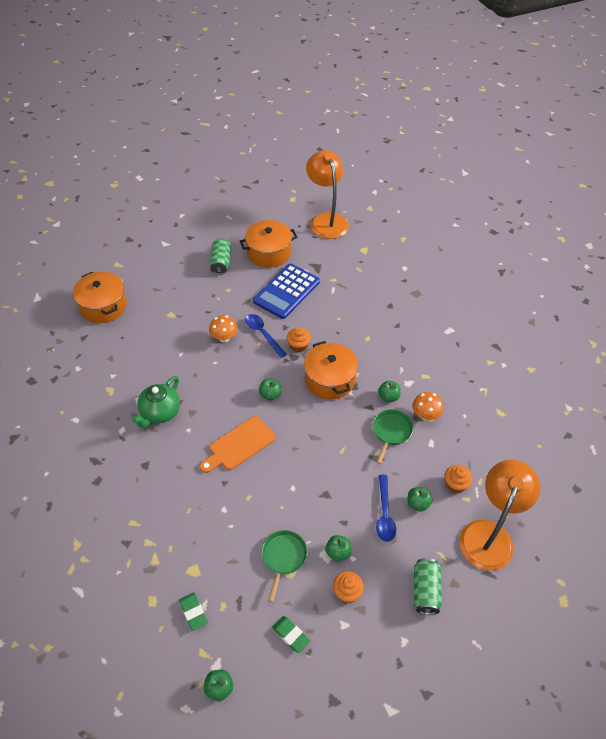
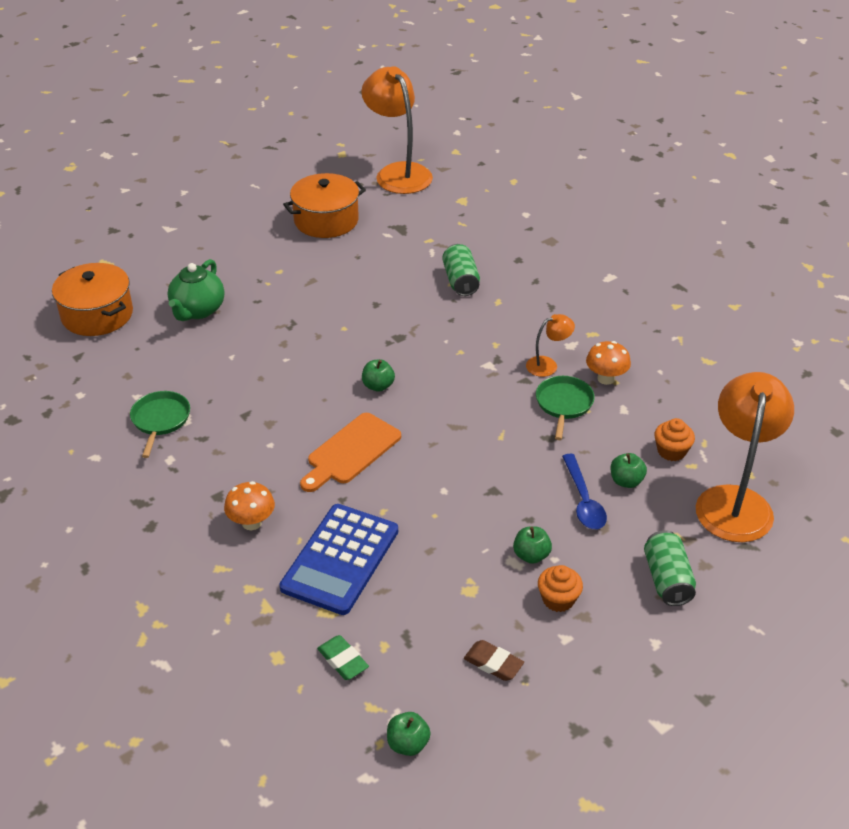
camera: 10 degrees left, 10 degrees down
(160, 413) = (221, 430): green teapot -> green teapot (198, 310)
(221, 263) = (259, 241): green can -> green can (461, 281)
(224, 338) = (290, 328): orange mushroom -> orange mushroom (251, 523)
(263, 334) = (346, 316): blue spoon -> none
(283, 557) = (455, 573): green pan -> green pan (160, 420)
(286, 291) = (366, 262): blue calculator -> blue calculator (340, 559)
(291, 635) = (493, 663): green eraser -> brown eraser
(298, 345) = (402, 323): orange cupcake -> none
(330, 379) = (459, 356): orange pot -> none
(388, 397) = (548, 365): green apple -> orange lamp

